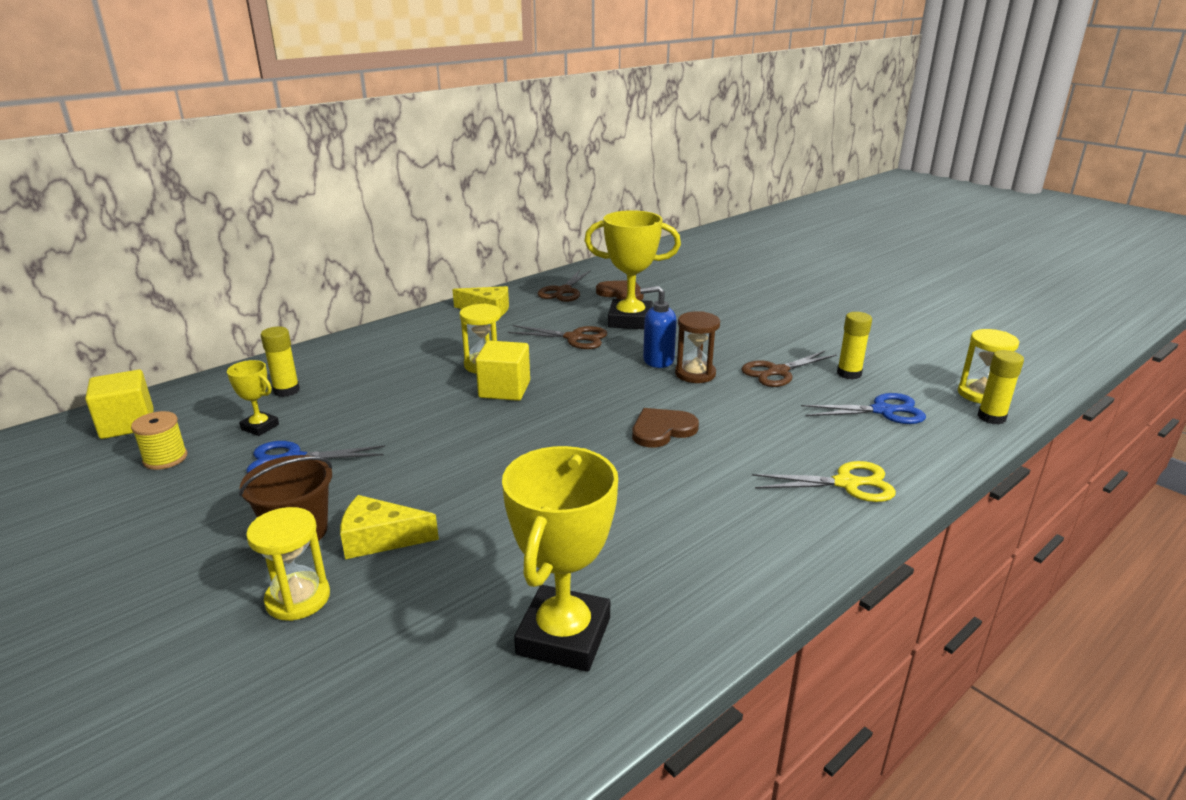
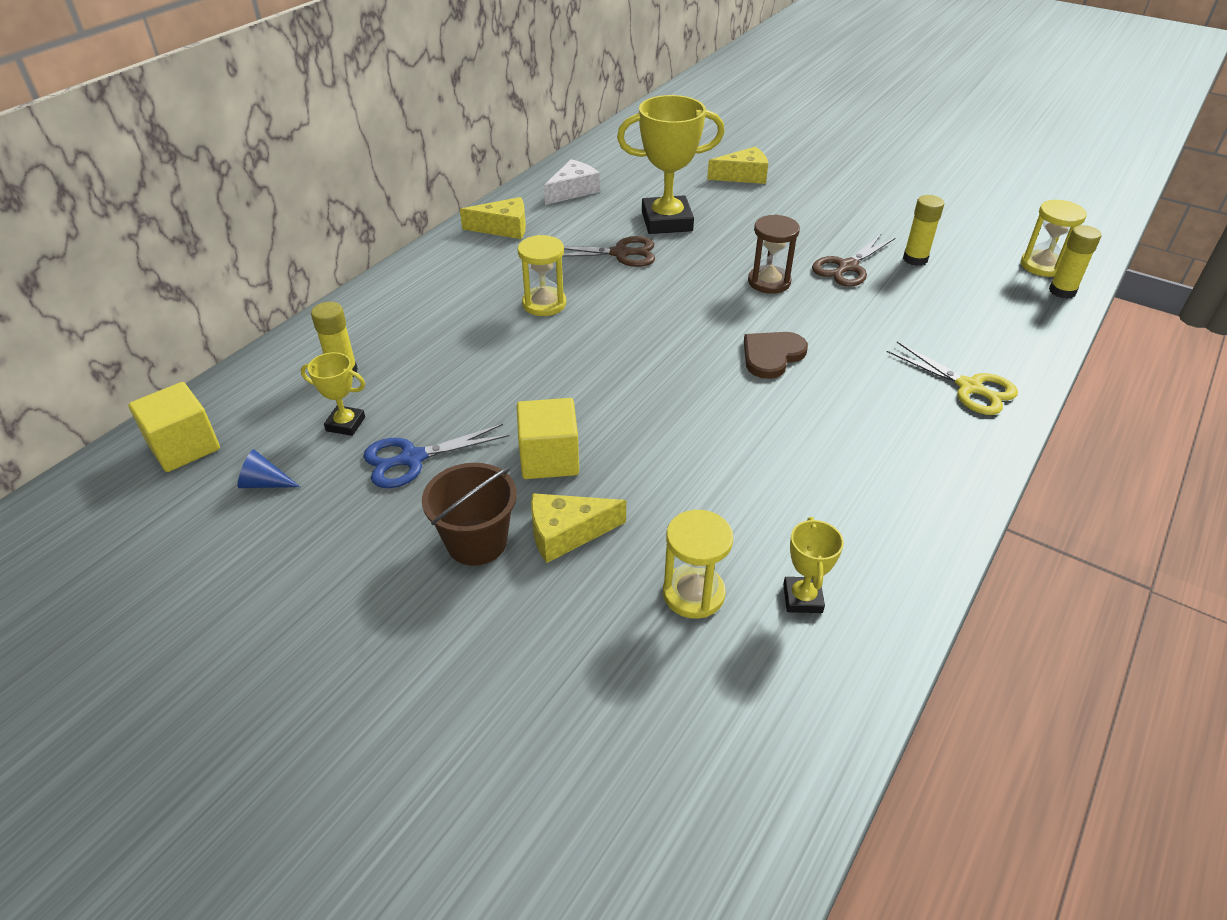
camera: 15 degrees left, 15 degrees up
(165, 458) = (265, 483): yellow spool -> blue cone
(298, 598) = (528, 615): yellow hourglass -> yellow hourglass (693, 593)
(504, 389) = (585, 332): yellow cube -> yellow cube (549, 459)
(563, 291) = (573, 191): brown scissors -> white cheese
(563, 636) = (802, 598): yellow trophy -> yellow trophy, size x0.49
(621, 293) = (637, 186): brown heart -> none
(658, 360) = (723, 270): blue soap dispenser -> none
(720, 296) = (743, 176): none -> yellow cheese
(847, 483) = (969, 387): yellow scissors -> yellow scissors turned 60 degrees clockwise
(883, 411) = (965, 299): blue scissors -> none

